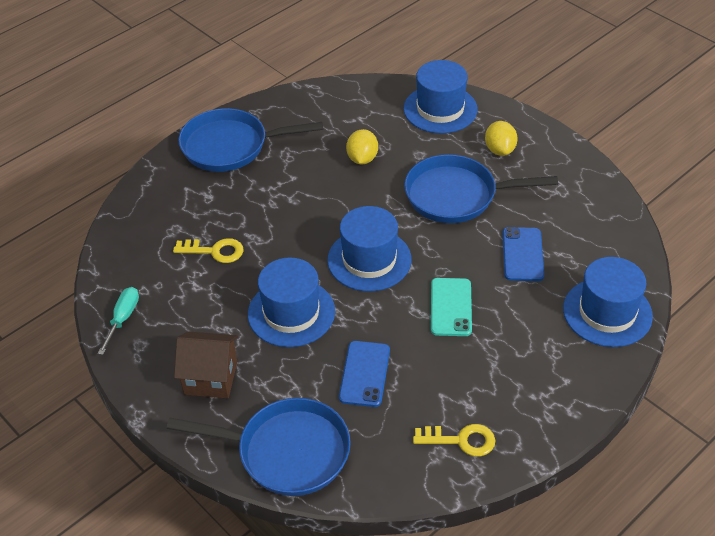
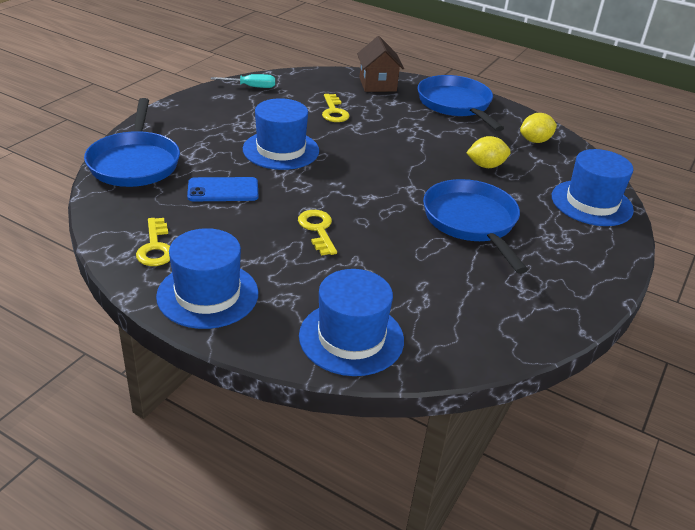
camera: 70 degrees right, 10 degrees down
(210, 378) = (203, 124): brown house -> brown house (377, 84)
(369, 260) = (358, 180): blue hat -> blue hat (207, 294)
(451, 307) = (318, 229): turquoise phone -> yellow key
(499, 150) = (560, 245): yellow lemon -> yellow lemon (535, 141)
(522, 254) = (411, 270): blue phone -> none

